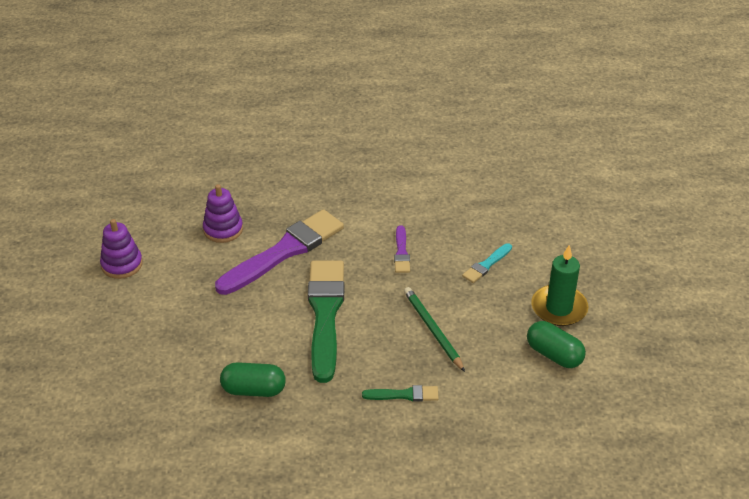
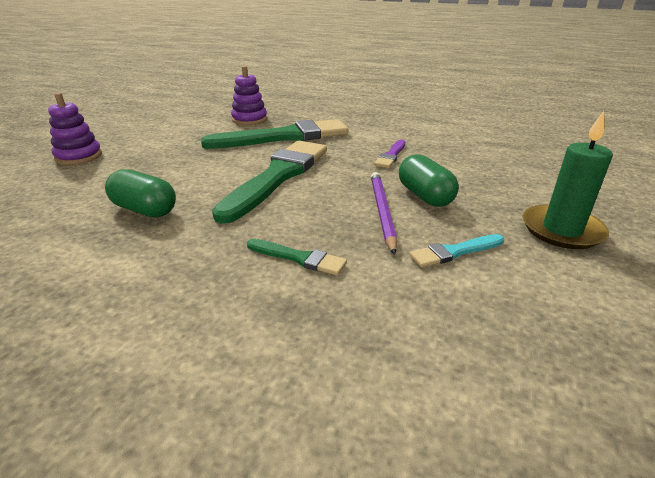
camera: 25 degrees right, 10 degrees down
(122, 264) = (154, 121): purple stacking toy -> purple stacking toy (79, 156)
(284, 251) = (284, 137): purple brush -> green brush
(432, 330) = (382, 212): green pencil -> purple pencil
(486, 265) = (479, 179): turquoise brush -> turquoise brush (454, 252)
(554, 355) = (539, 273): green capsule -> green capsule (425, 196)

